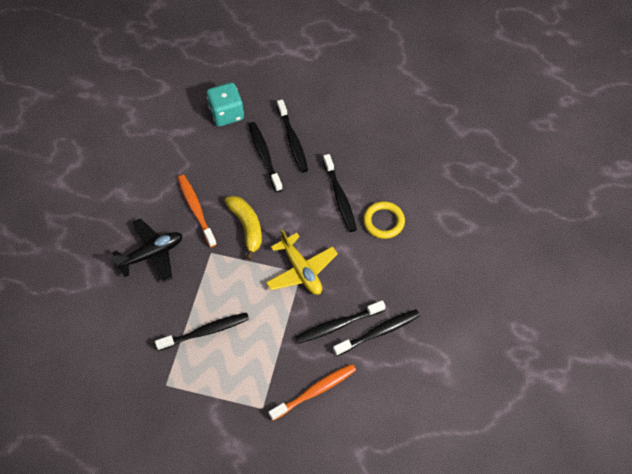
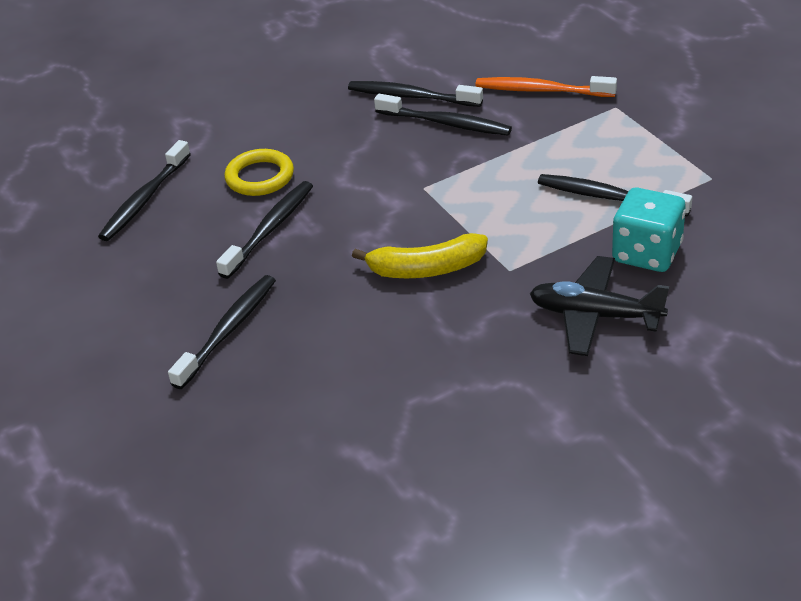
camera: 130 degrees left, 20 degrees down
(196, 209) = (471, 331): orange toothbrush -> none
(226, 113) = (263, 434): turquoise dice -> turquoise dice (647, 253)
(247, 227) = (427, 269): yellow banana -> yellow banana turned 120 degrees counterclockwise
(264, 156) = (292, 337): black toothbrush -> black toothbrush (145, 199)
(301, 270) = (419, 188): yellow plane -> none

